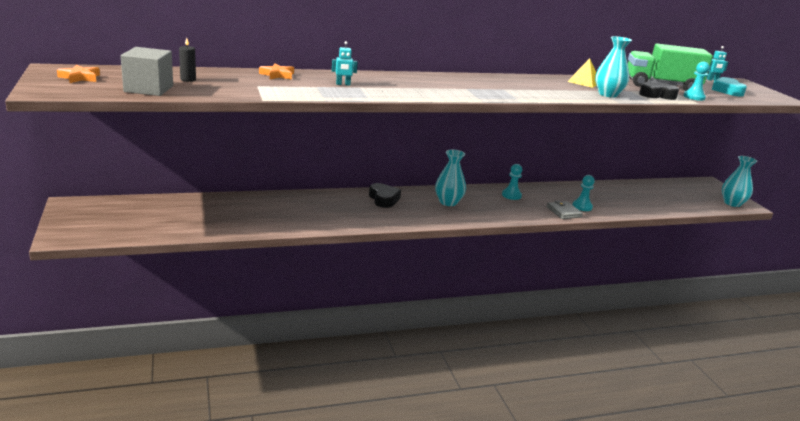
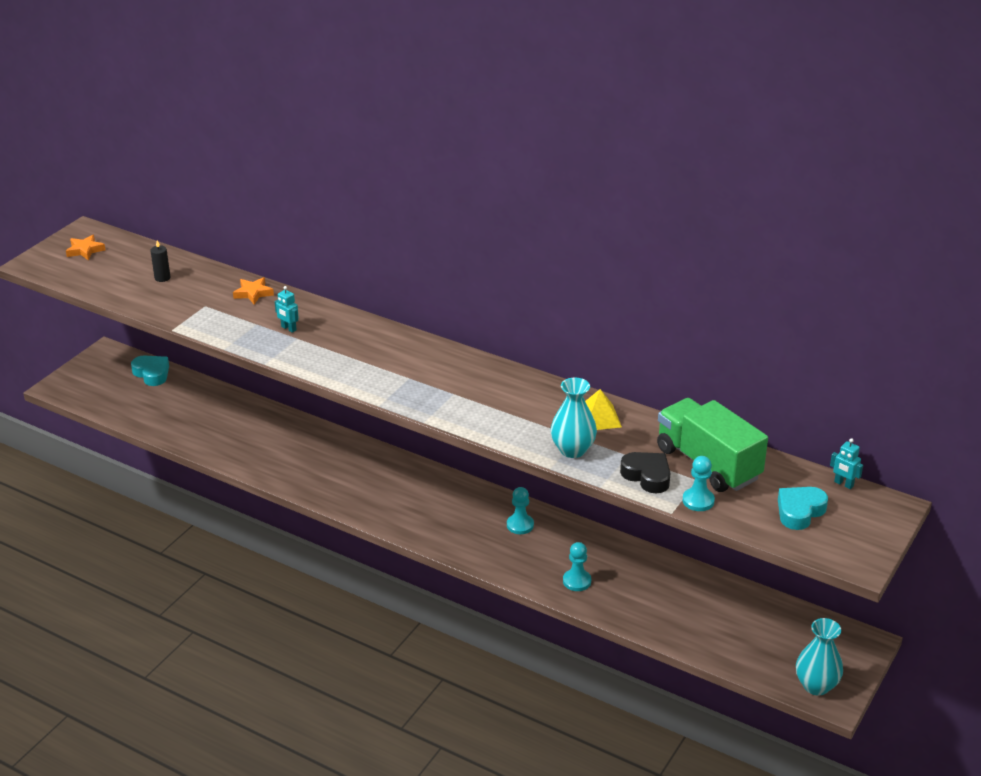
camera: 50 degrees right, 10 degrees up
(137, 204) = (152, 374): none -> turquoise heart
(148, 89) = (110, 283): grey cube -> none
(383, 199) = (369, 464): black heart -> none
(448, 202) = (428, 500): turquoise vase -> none
(563, 212) = (537, 576): grey wallet -> none

